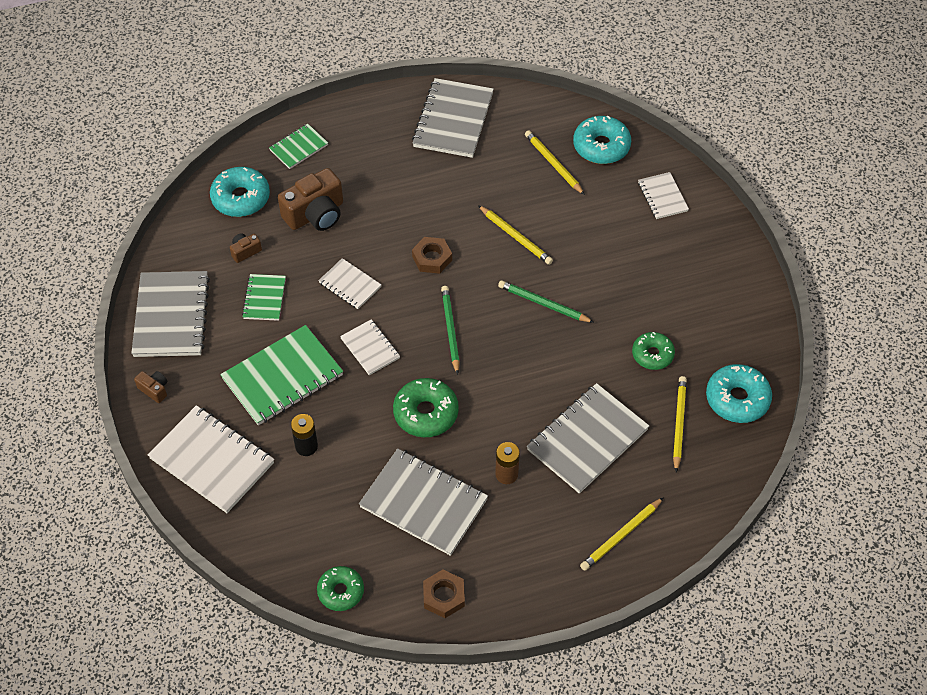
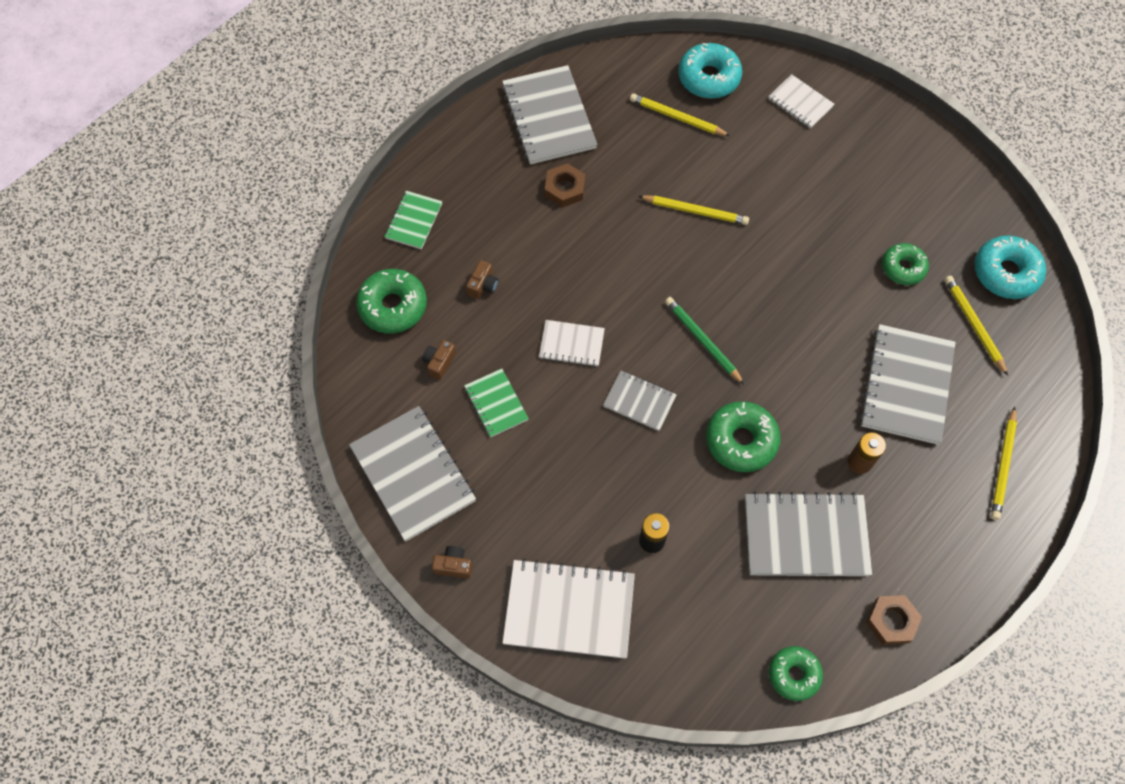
camera: 30 degrees left, 10 degrees up
(241, 198) = (393, 306): turquoise donut -> green donut
(282, 377) = (575, 479): green notebook -> none
(315, 214) = (483, 285): brown camera -> brown camera, size x0.47
(370, 348) = (639, 401): white notebook -> grey notebook
(432, 258) = (631, 274): brown nut -> brown nut (565, 188)
(543, 304) = (770, 267): green pencil -> none

